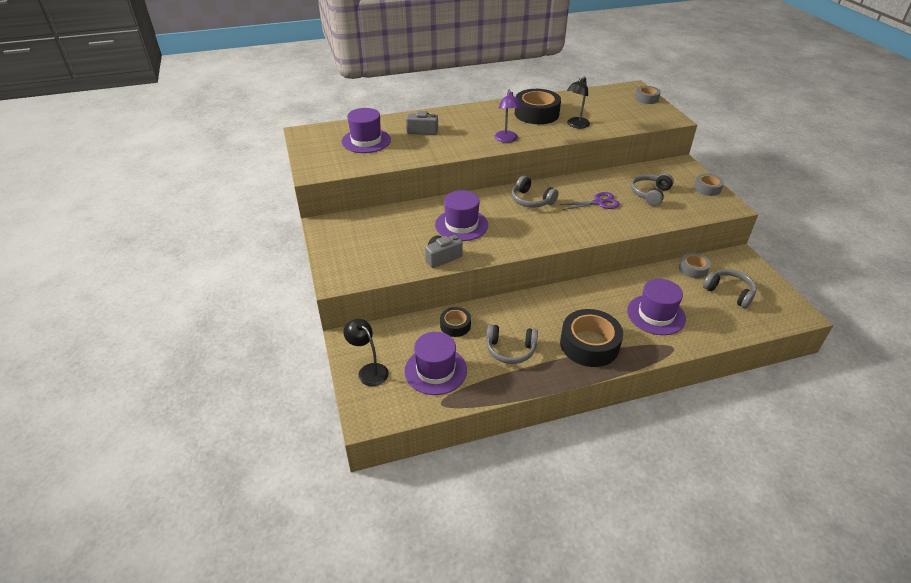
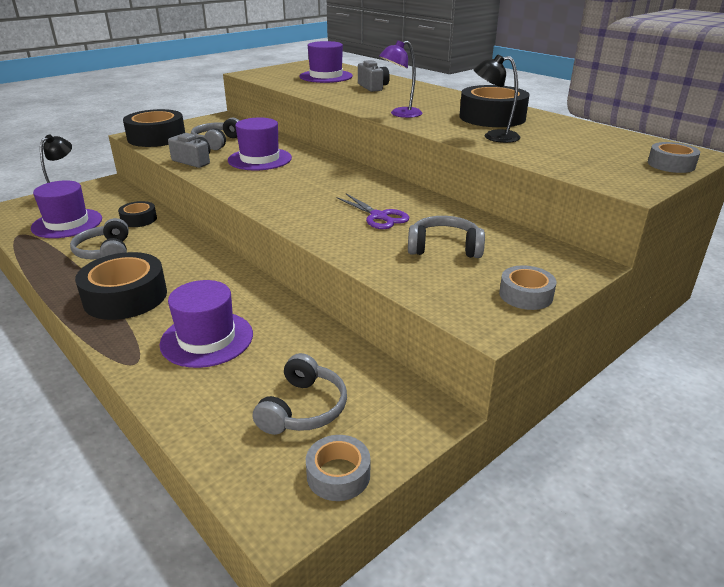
camera: 65 degrees right, 10 degrees down
(356, 270) = (156, 137): none -> black tape
(531, 200) = (343, 181): grey headphones -> grey headphones (217, 142)
(693, 269) = (347, 361): grey tape -> grey tape (338, 474)

